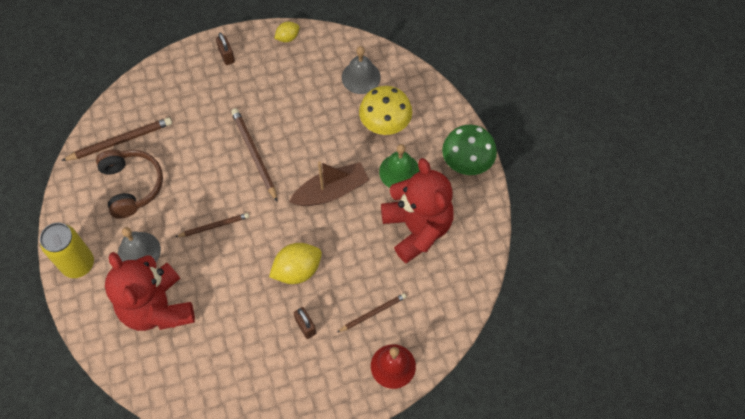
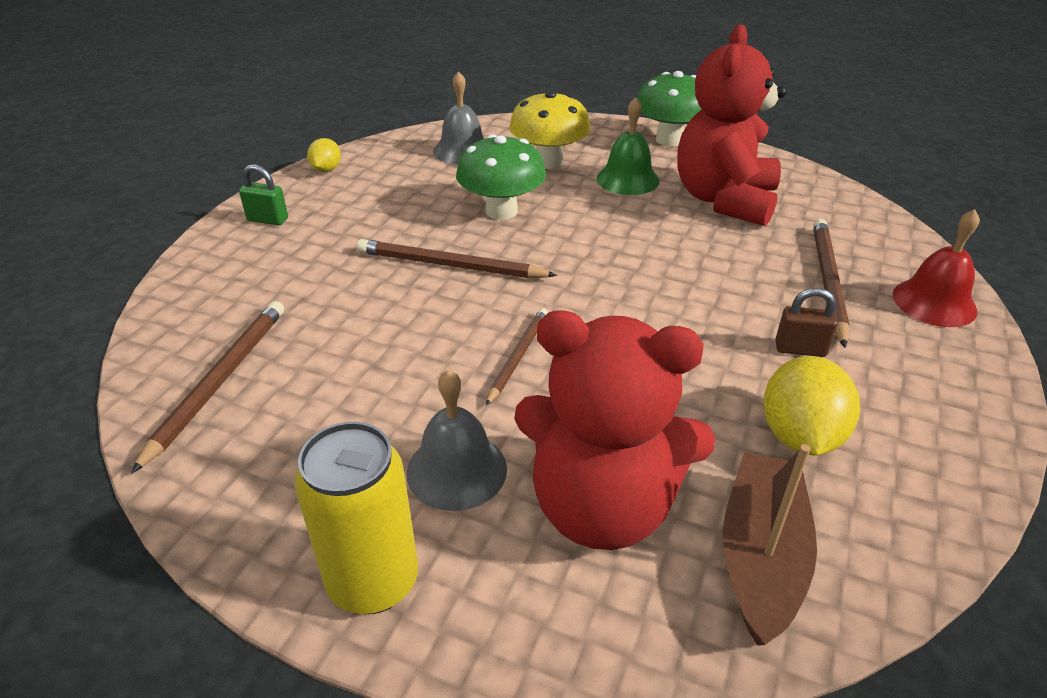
camera: 50 degrees left, 25 degrees down
(132, 186) = (319, 411): brown headphones -> none
(226, 56) = (267, 220): brown padlock -> green padlock
(297, 270) = (690, 313): yellow lemon -> yellow lemon (799, 436)
(316, 140) = (501, 211): none -> green mushroom
(331, 191) = (593, 233): brown boat -> brown boat (761, 556)
(373, 313) = (827, 282): brown pencil -> brown pencil, size x1.57
(417, 228) = (724, 200): red teddy bear -> red teddy bear turned 90 degrees counterclockwise

